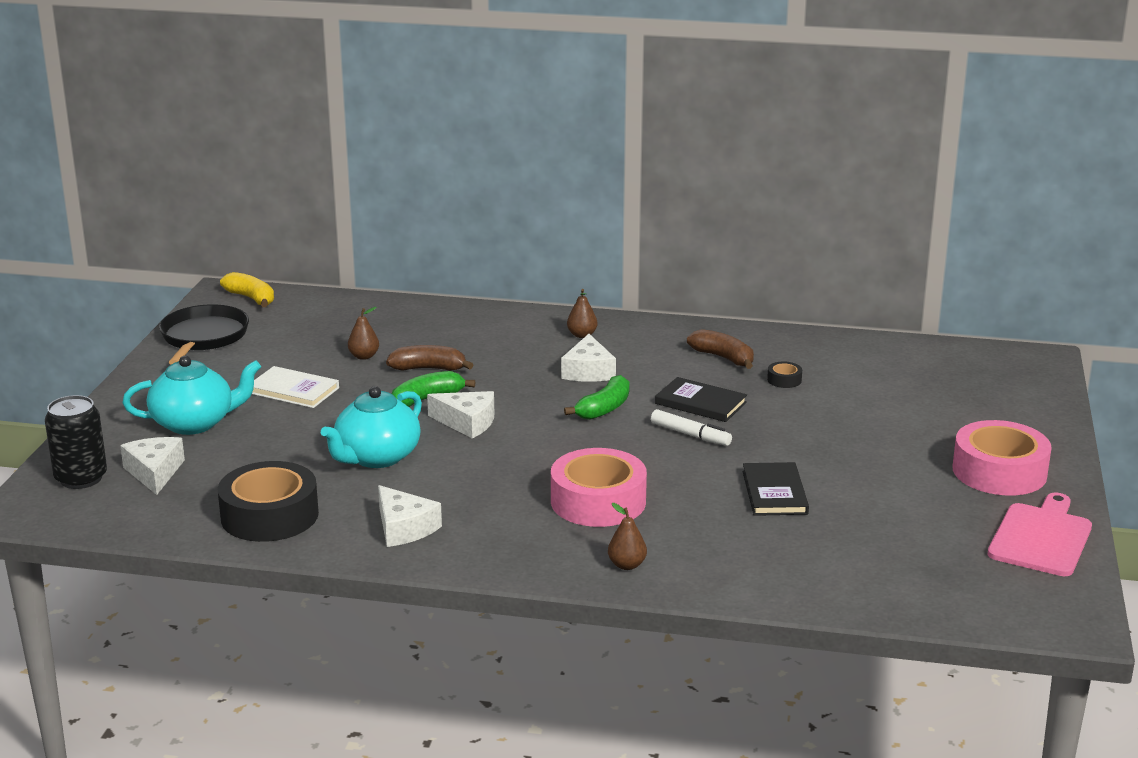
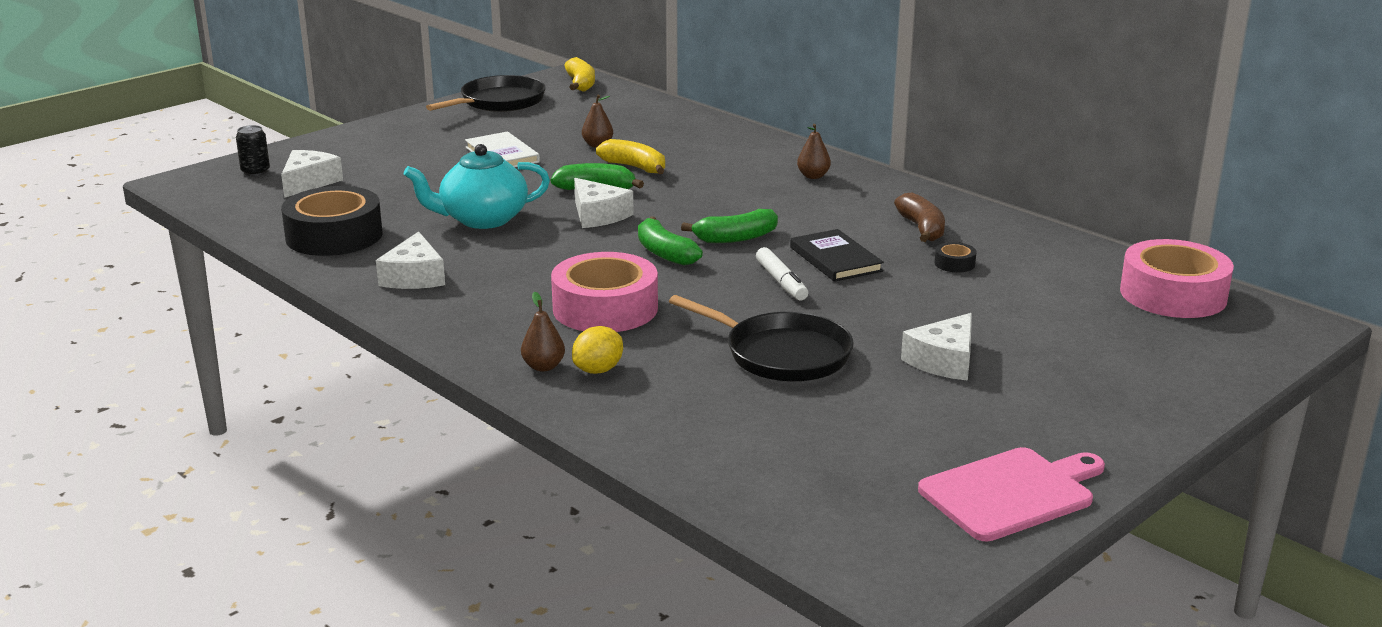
camera: 35 degrees right, 0 degrees up
(81, 478) = (255, 172): black can -> black can, size x0.59
(194, 423) = (393, 157): turquoise teapot -> none
(428, 368) = (634, 167): brown banana -> yellow banana
(570, 439) = (664, 253): none -> green banana
(588, 371) = (771, 205): white cheese -> white cheese (944, 361)
(669, 552) = (598, 370): none -> yellow lemon
(774, 492) = (782, 354): black book -> black pan
(999, 472) = (1064, 414): pink tape -> pink tape (1173, 294)

